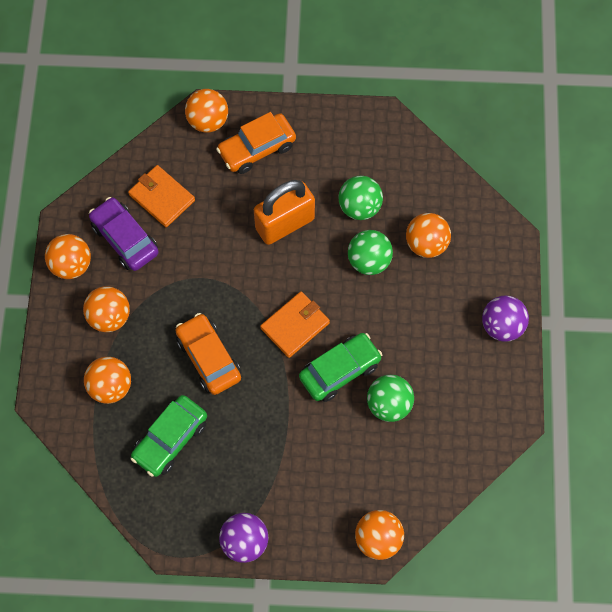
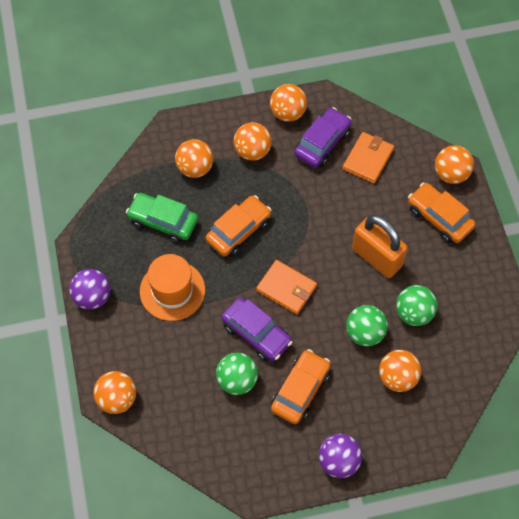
camera: 75 degrees right, 5 degrees down
(262, 449) = (172, 290): none -> orange hat
(340, 370) = (256, 333): green car -> purple car
(416, 343) = (300, 390): none -> orange car

